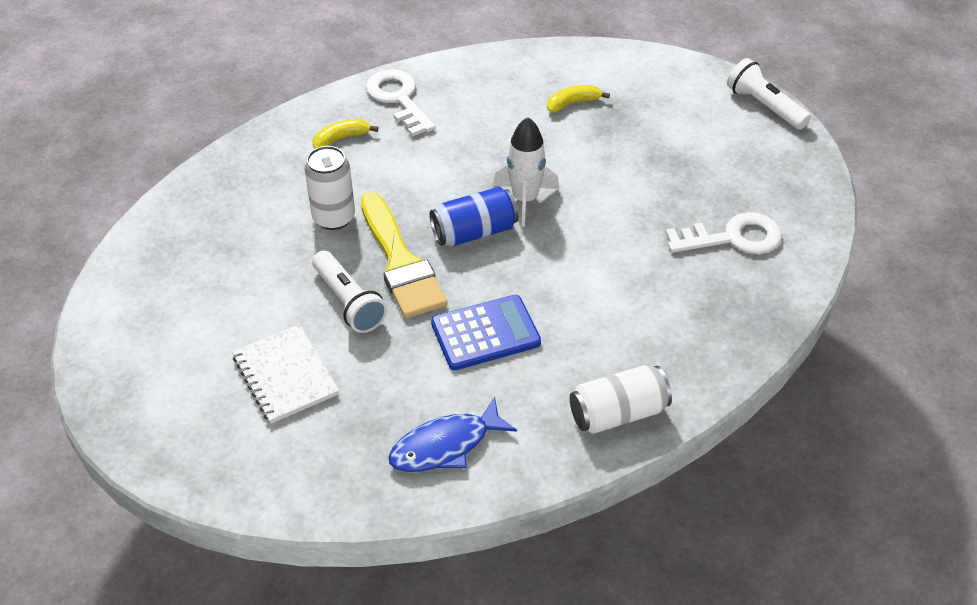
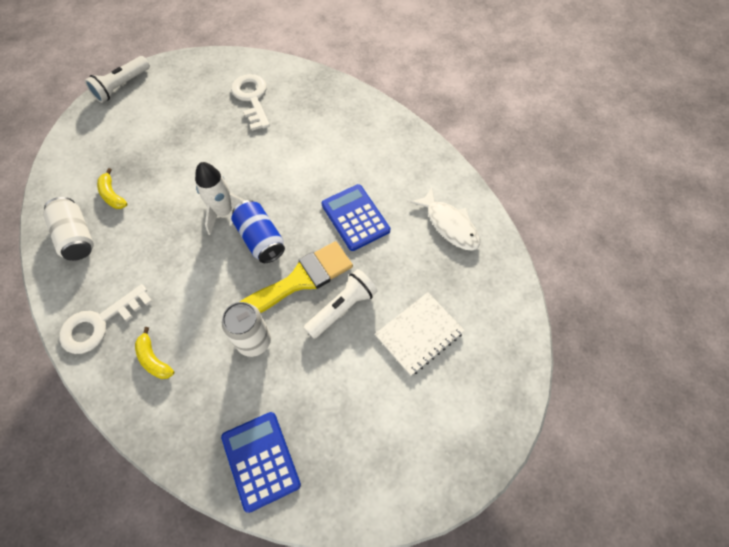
camera: 100 degrees left, 15 degrees up
(196, 215) = (261, 460): none -> blue calculator
(445, 445) = (449, 225): blue fish -> white fish
(618, 413) = (402, 143): white can -> white can (76, 237)

